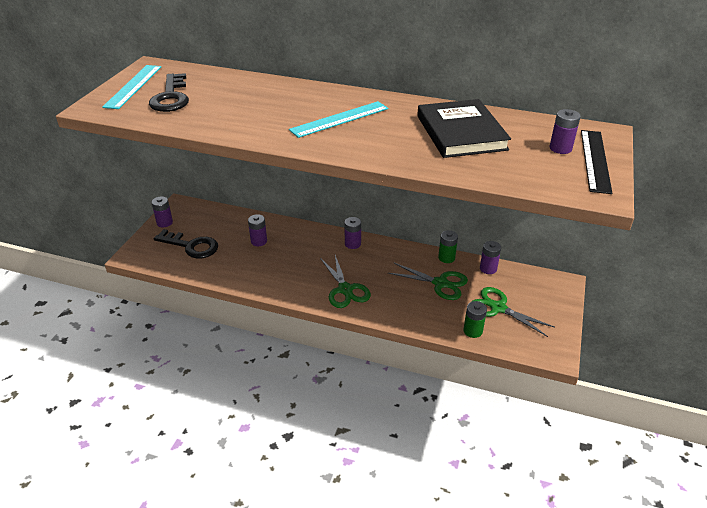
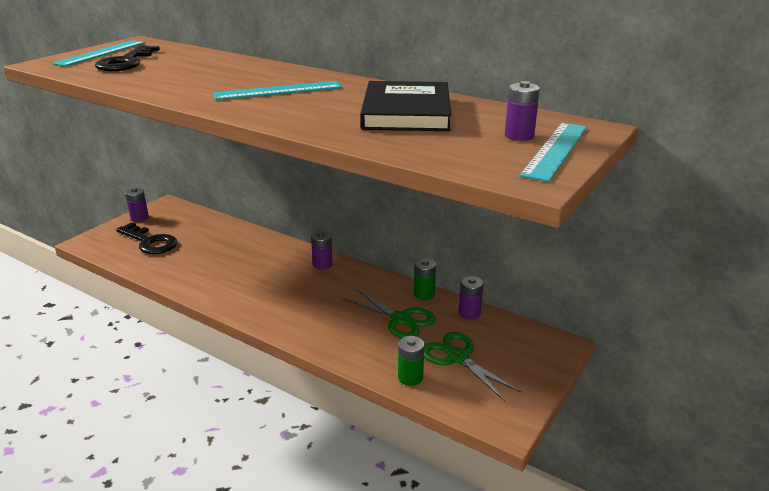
camera: 15 degrees right, 10 degrees down
(259, 241) = (222, 247): purple battery -> none
(345, 289) = (284, 308): green scissors -> none
(595, 160) = (555, 150): black ruler -> turquoise ruler

